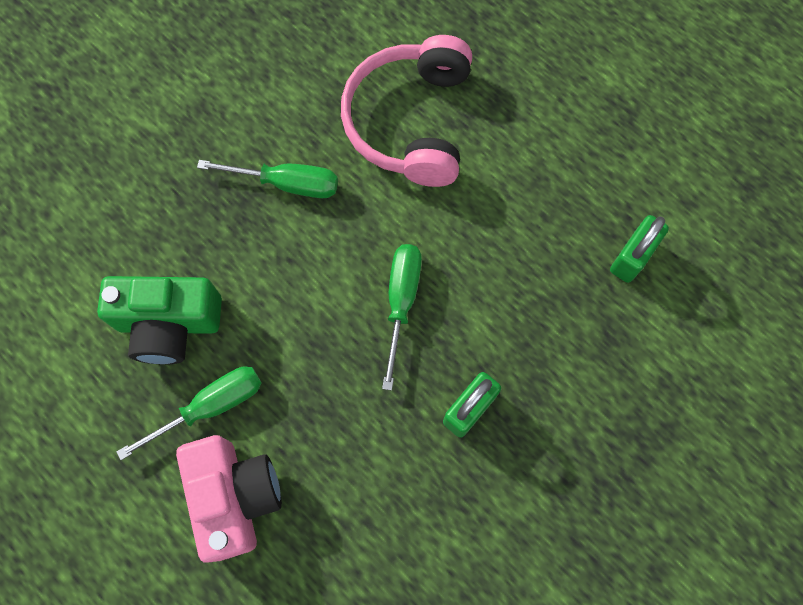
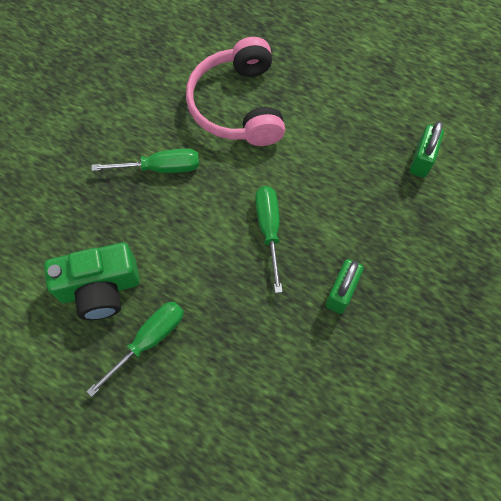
camera: 15 degrees left, 5 degrees down
(235, 496) = (186, 402): pink camera -> none

